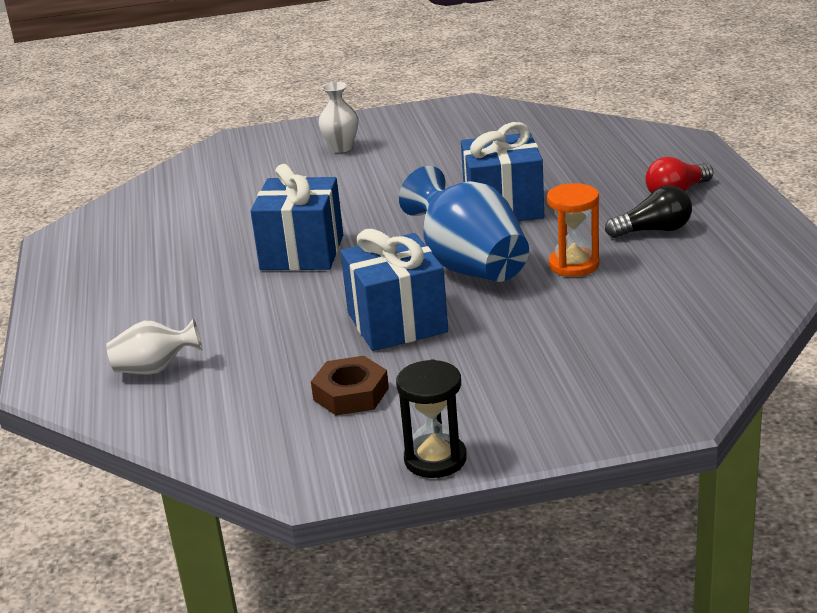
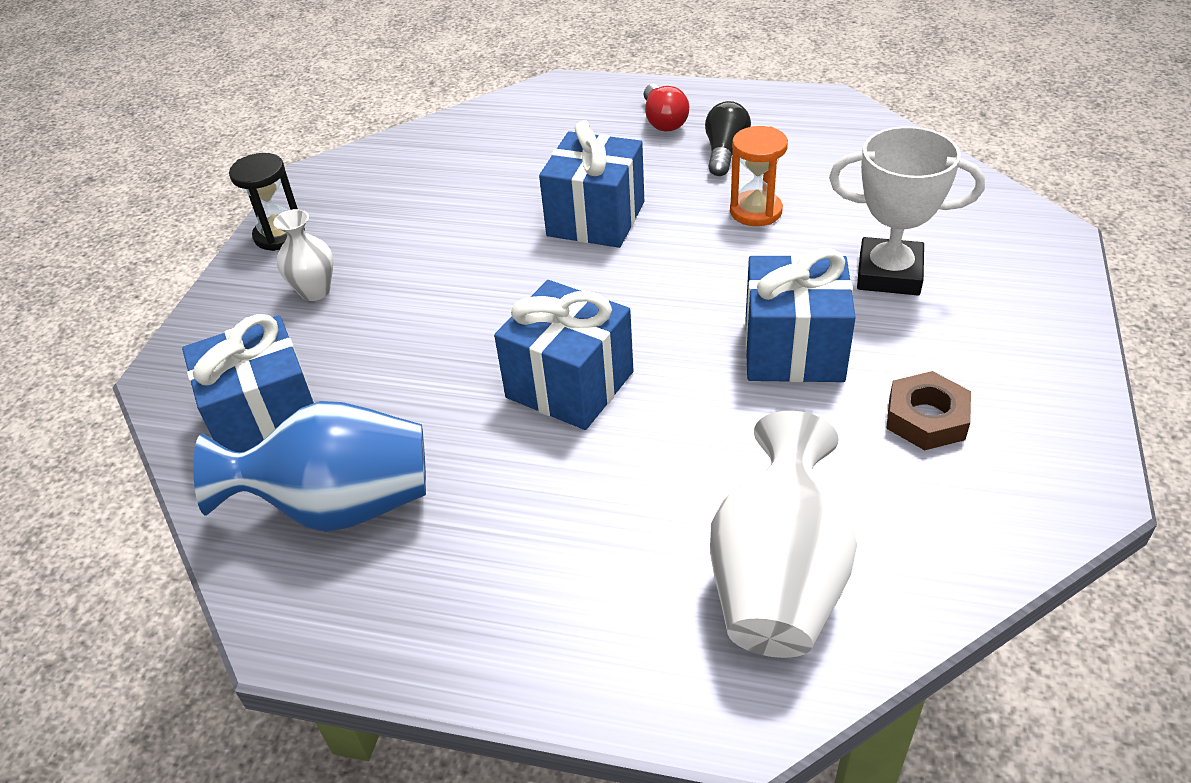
camera: 65 degrees left, 15 degrees up
(155, 369) = (778, 580): white vase -> white vase, size x1.88
(213, 177) = (267, 421): none -> blue gift
(435, 459) = (1078, 389): black hourglass -> black hourglass (279, 235)
(469, 266) = (707, 272): blue vase -> blue vase (340, 506)
(533, 342) = (889, 274): none -> white trophy

